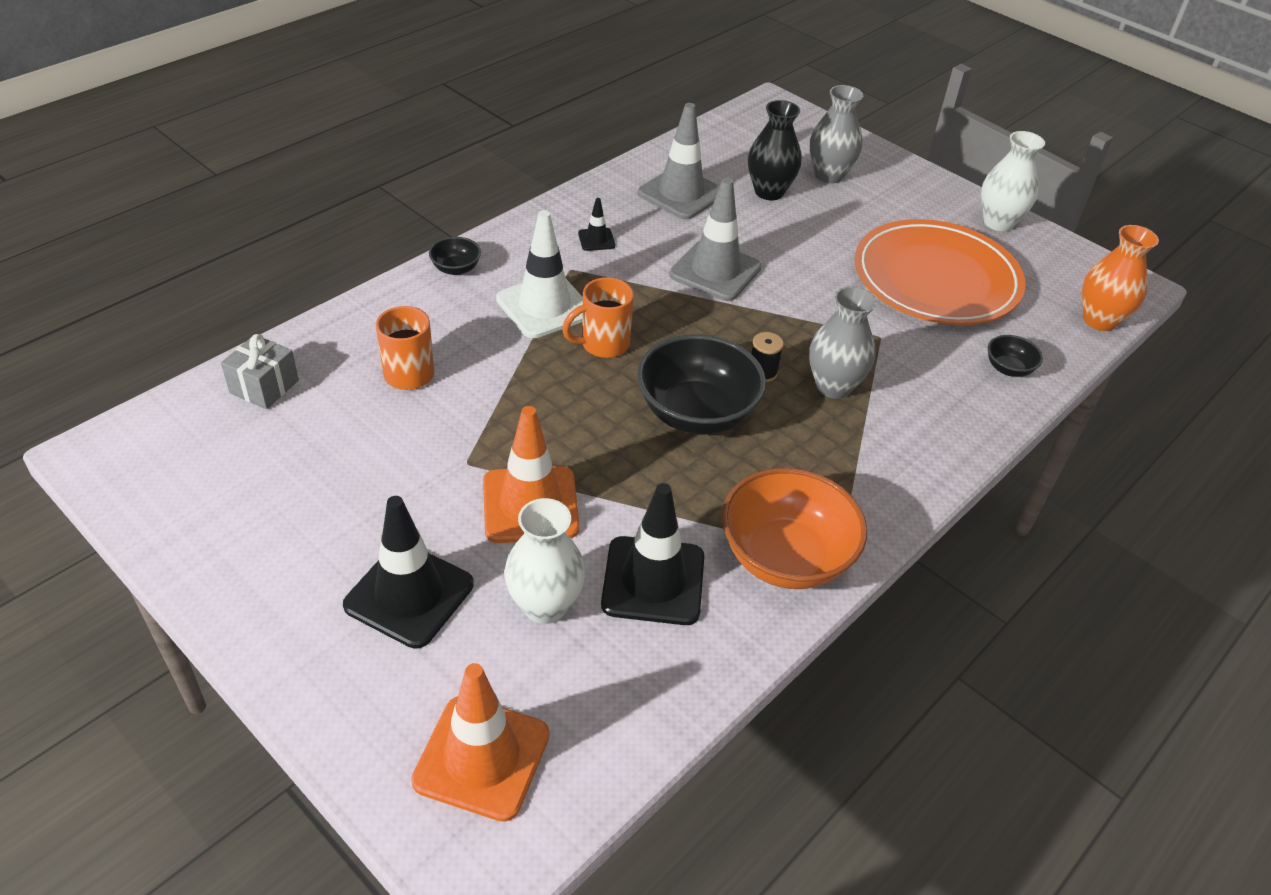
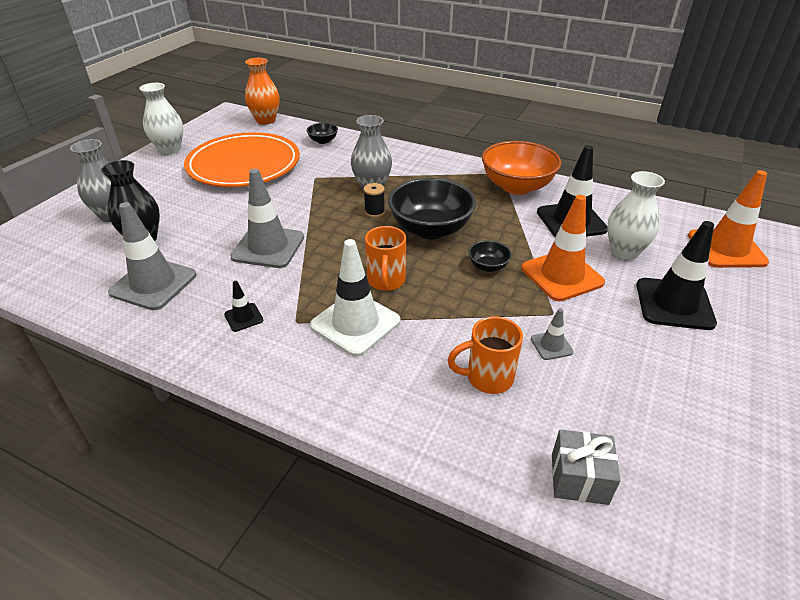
camera: 105 degrees left, 5 degrees down
(419, 438) = (551, 345): none -> grey traffic cone
(456, 268) = (325, 399): black bowl -> black bowl (488, 266)
(603, 345) = (386, 281): orange mug -> orange mug turned 45 degrees clockwise

